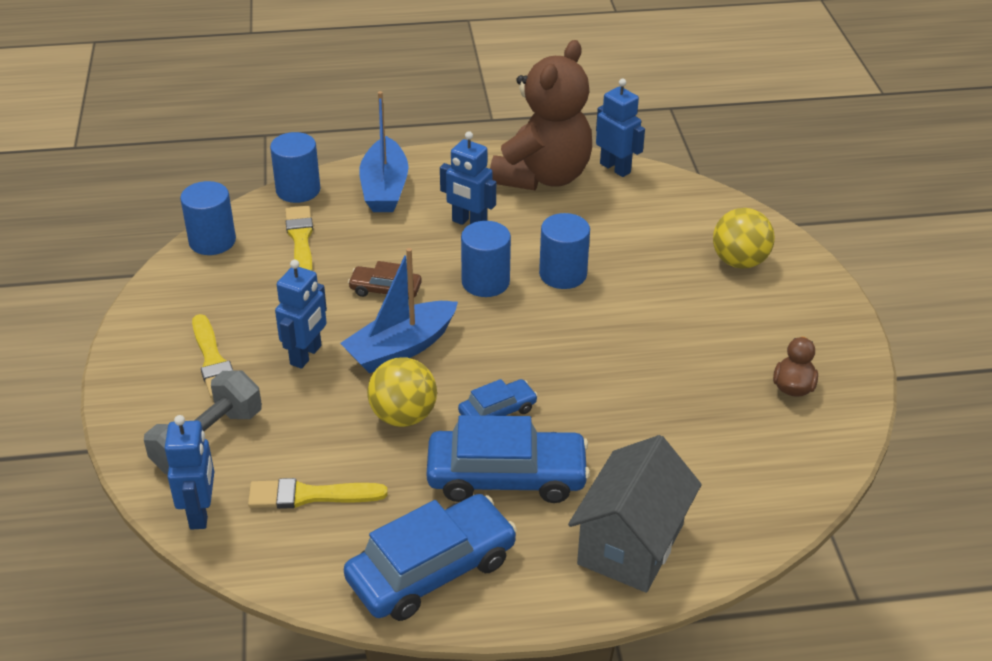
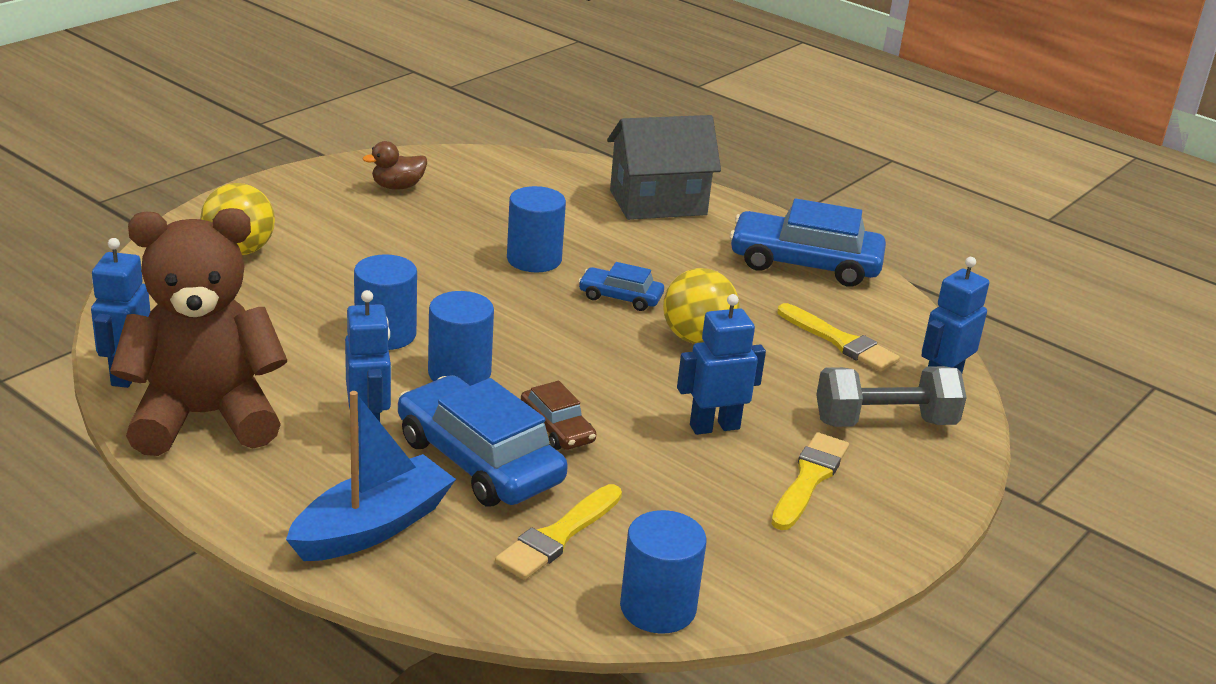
camera: 135 degrees left, 10 degrees down
(298, 190) = (466, 601): blue cylinder -> blue cylinder (534, 259)
(401, 348) = (623, 378): blue boat -> none
(506, 476) = (679, 267): blue car -> blue car (479, 460)

